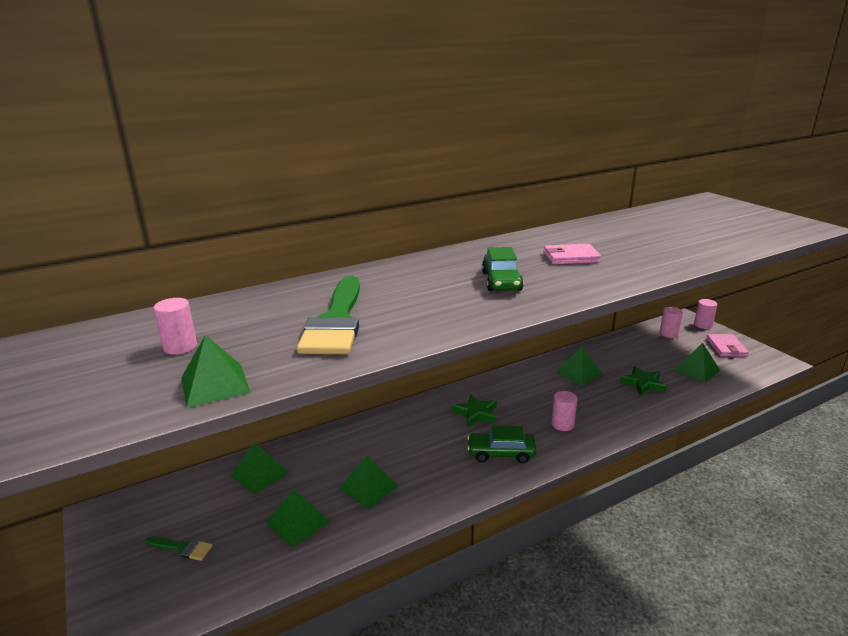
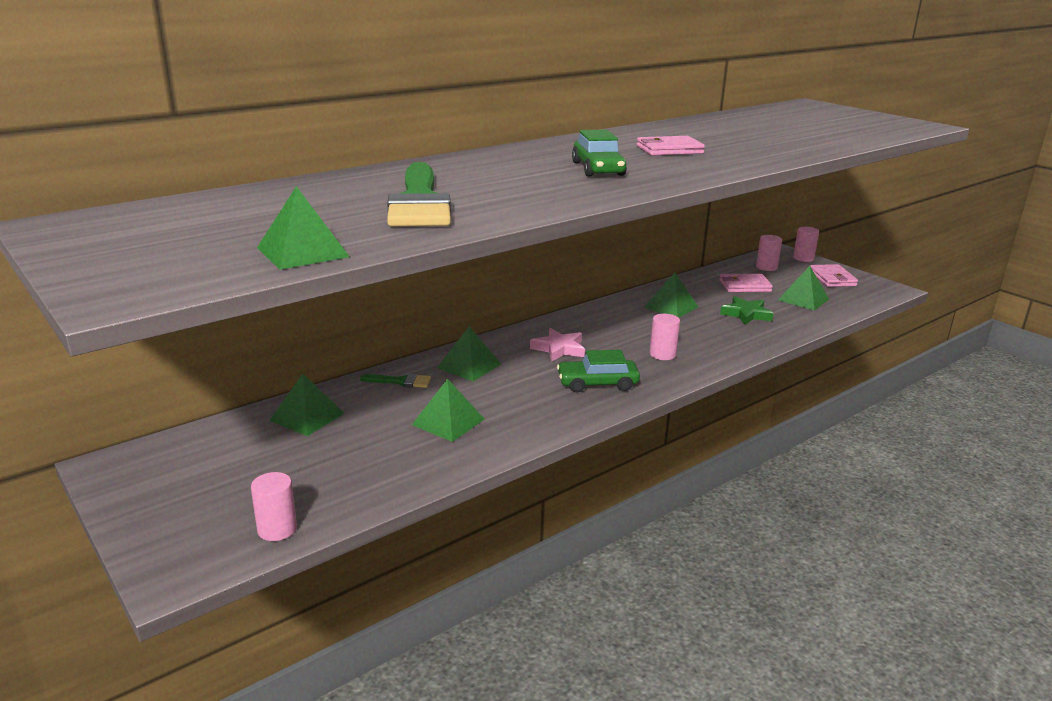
camera: 10 degrees left, 0 degrees up
(180, 347) = (238, 224): pink cylinder -> pink cylinder (277, 529)
(182, 548) = (232, 490): green brush -> green brush (401, 381)
(298, 522) = (371, 458): green pyramid -> green pyramid (469, 365)
(476, 413) = (559, 349): green star -> pink star
(646, 353) = (744, 286): none -> pink wallet

